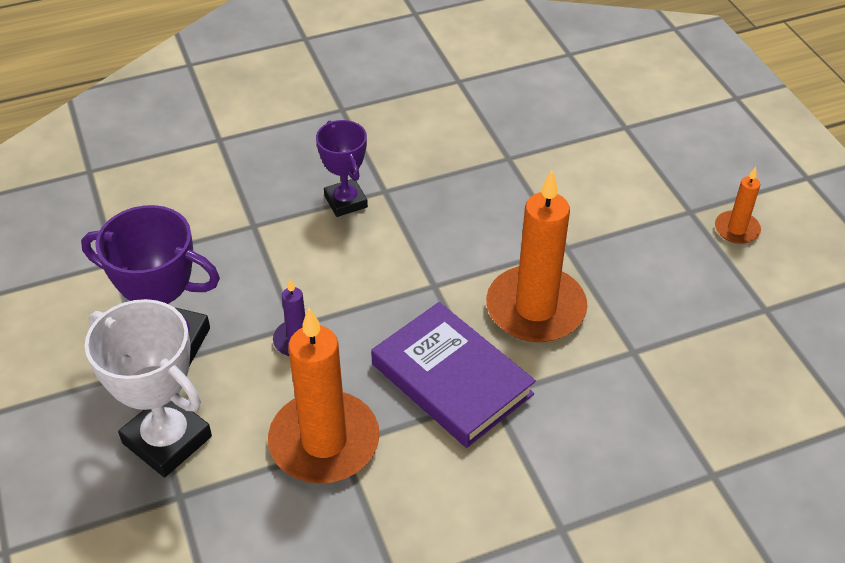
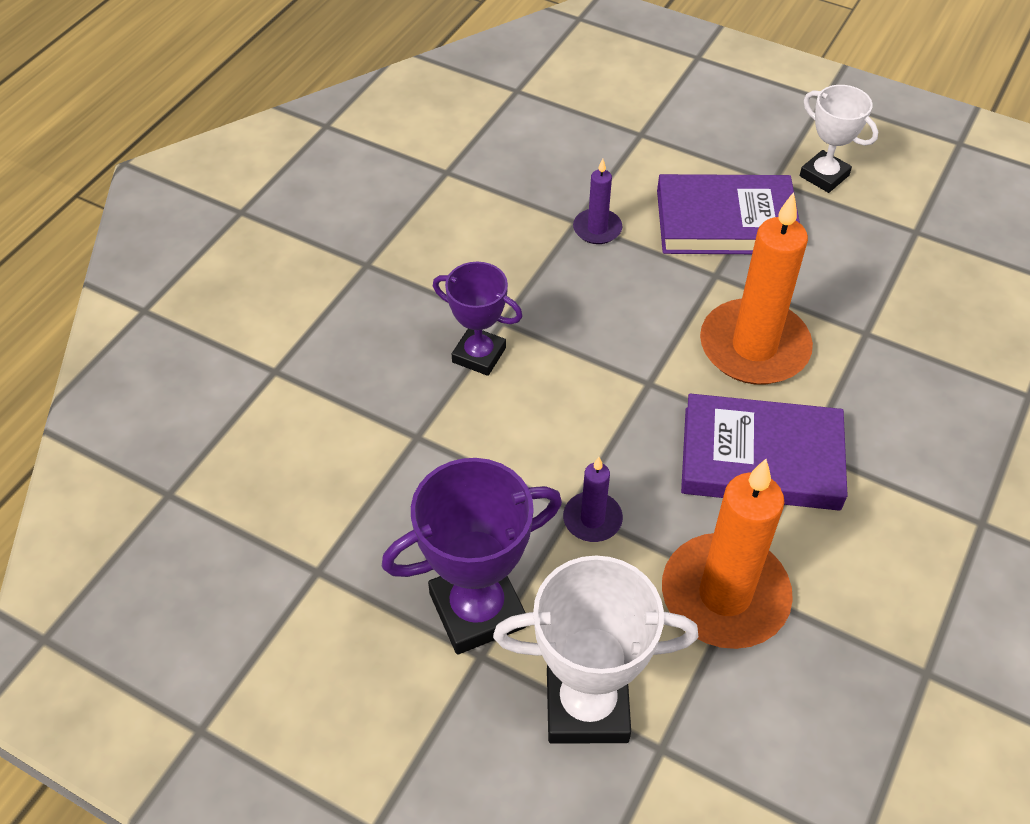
camera: 40 degrees left, 5 degrees up
(517, 170) = (597, 229): none -> purple candle
(617, 217) = (726, 222): none -> purple book
(736, 229) = (824, 176): orange candle -> white trophy

